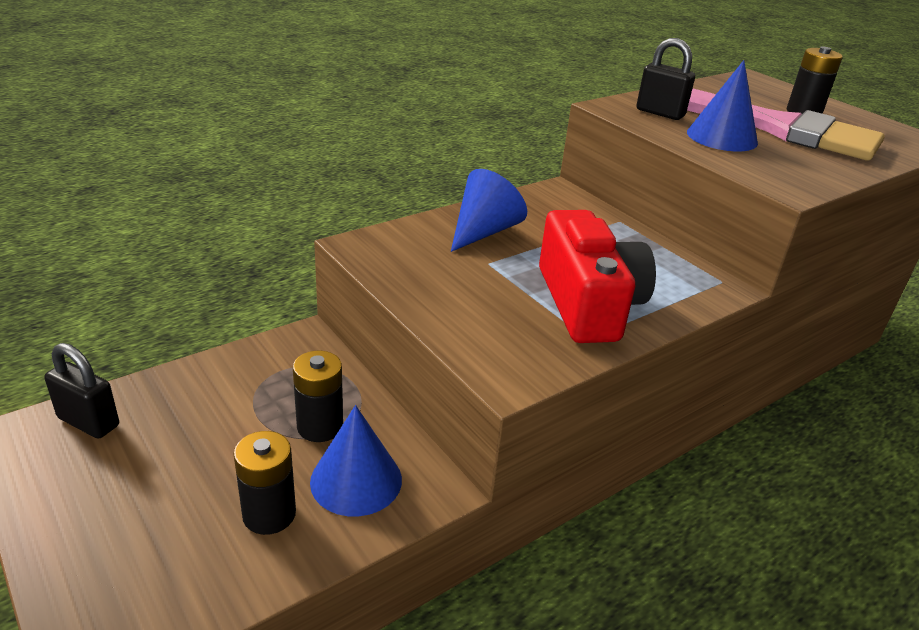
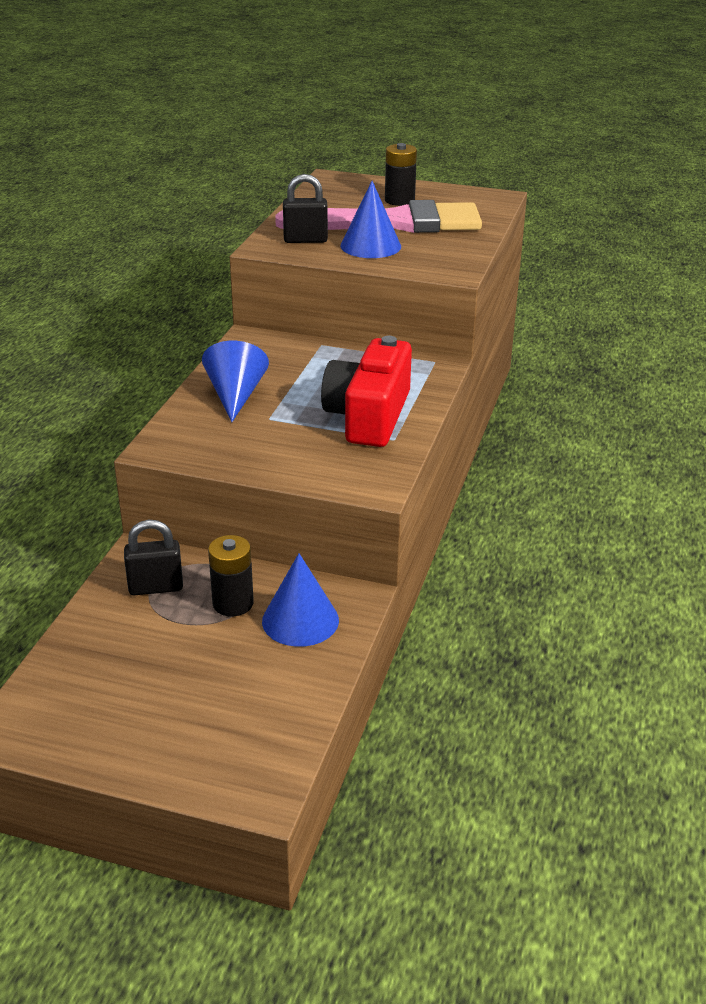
camera: 35 degrees left, 0 degrees up
(88, 422) = (52, 694): black padlock -> black padlock (156, 587)
(269, 514) = (269, 669): black battery -> none
(588, 303) = (369, 416): red camera -> red camera turned 120 degrees counterclockwise

